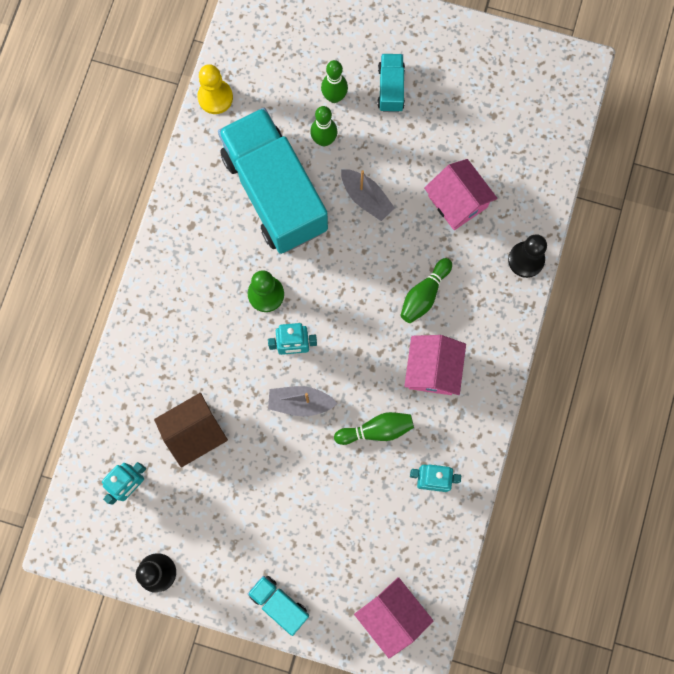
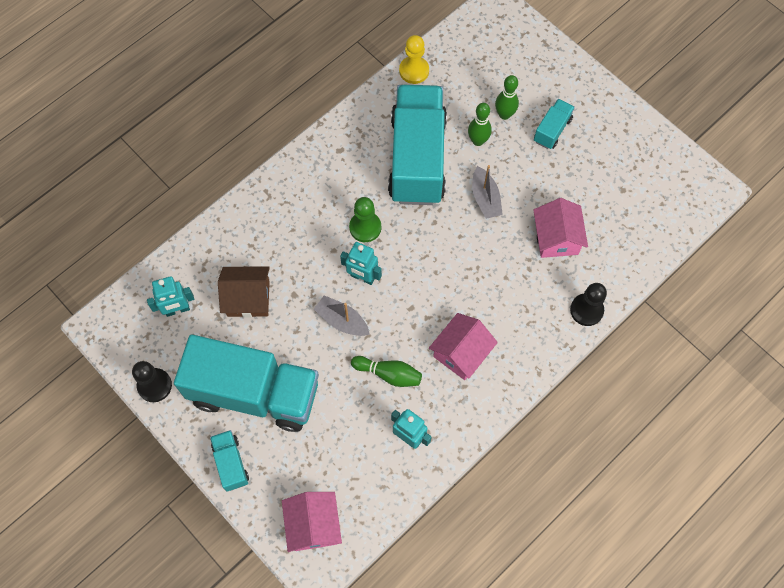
camera: 30 degrees right, 10 degrees down
(259, 523) = (254, 393): none -> turquoise truck
(424, 295) = (488, 293): green bowling pin -> none

